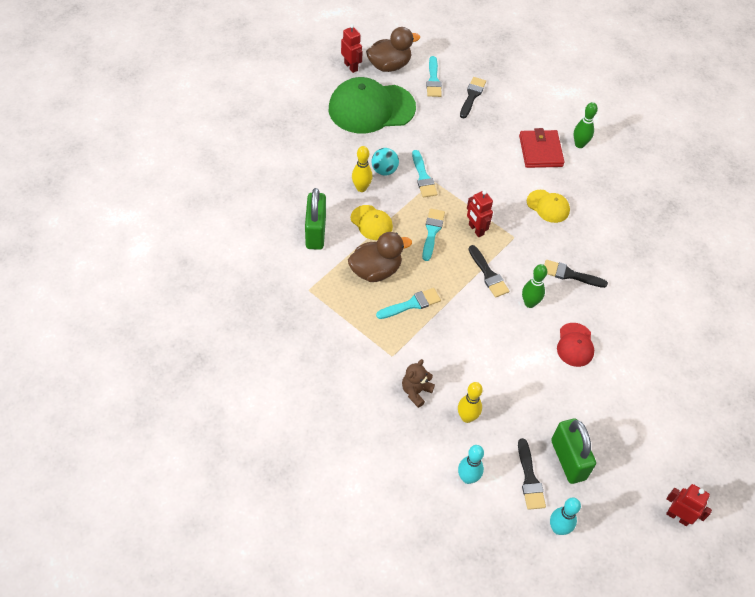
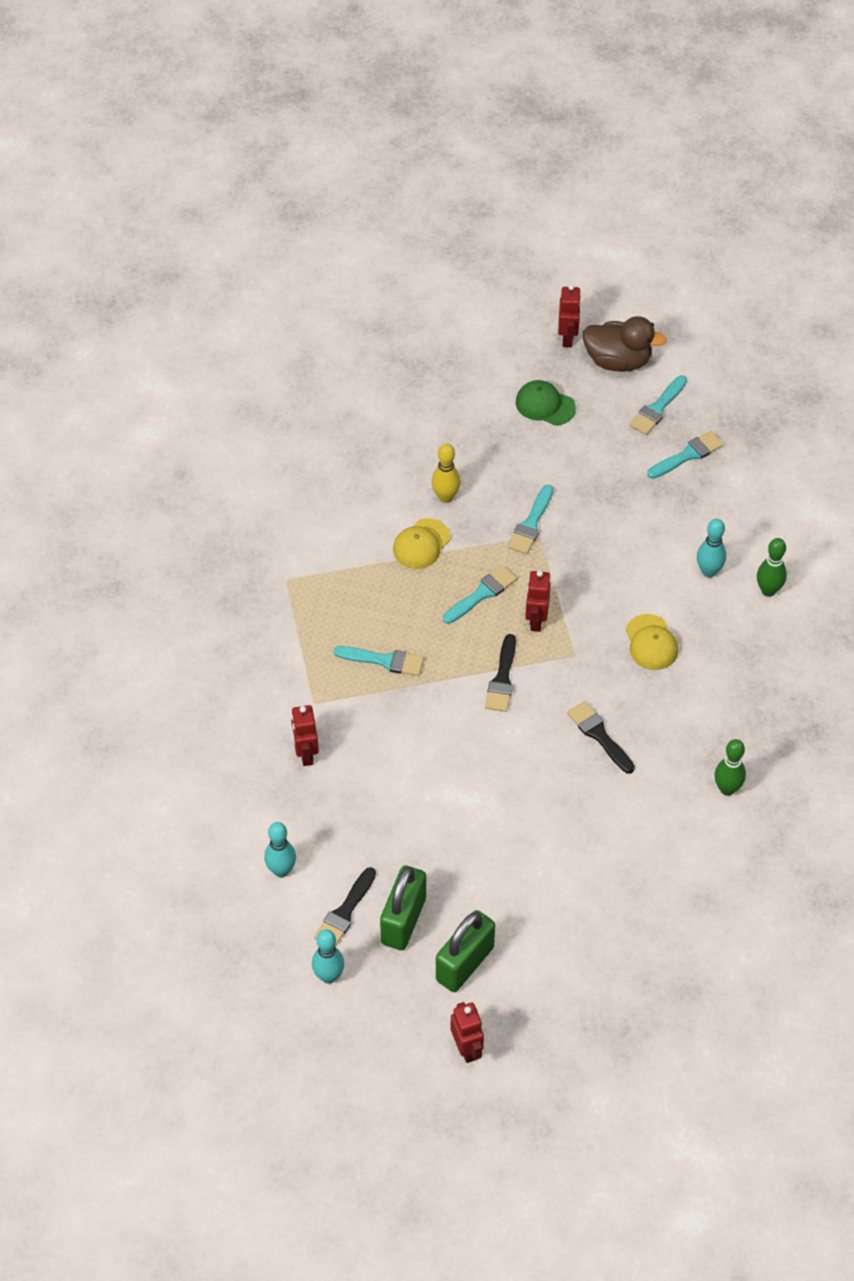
camera: 40 degrees right, 0 degrees up
(315, 232) = (348, 520): green padlock -> green padlock (464, 964)
(371, 108) = (545, 405): green cap -> green cap, size x0.48
(371, 223) = (421, 544): yellow cap -> yellow cap turned 45 degrees clockwise
(376, 270) = (378, 601): brown duck -> none
(384, 170) = (491, 490): turquoise ball -> none
(416, 391) = (305, 754): brown teddy bear -> red robot
(467, 417) = (335, 812): yellow bowling pin -> none
(472, 96) = (688, 455): black brush -> turquoise brush
(529, 303) = (519, 738): green bowling pin -> green bowling pin (727, 789)
(540, 151) = (709, 571): red wallet -> turquoise bowling pin
(575, 345) = (528, 813): red cap -> none

